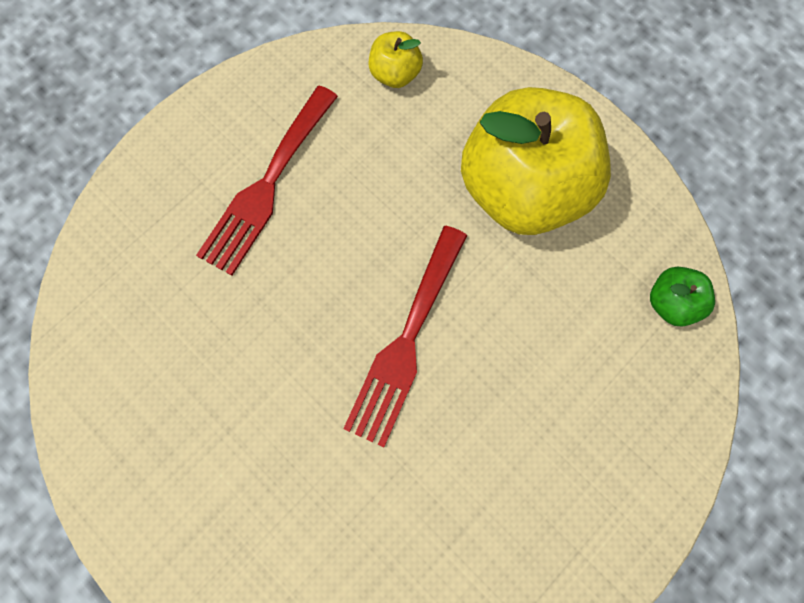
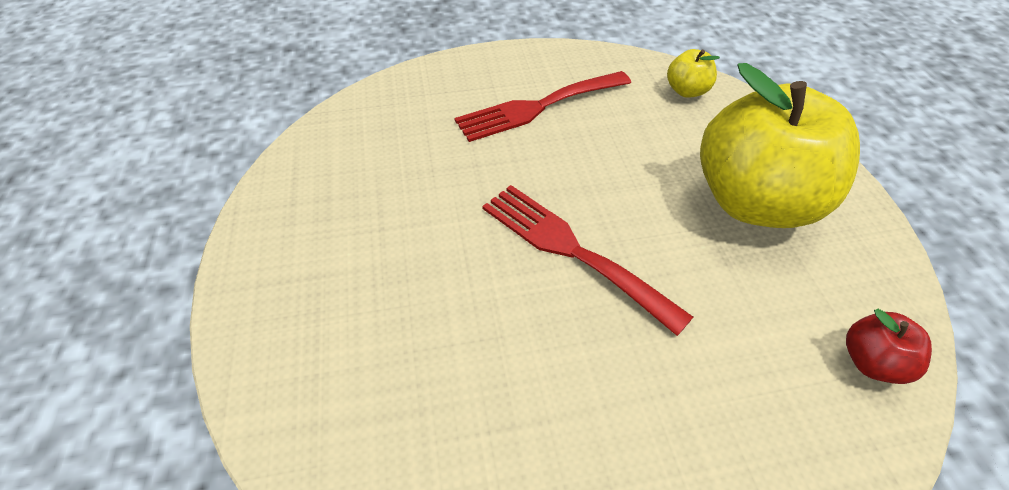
camera: 35 degrees right, 25 degrees down
(406, 342) = (571, 250): red fork -> red fork turned 75 degrees clockwise
(670, 302) = (871, 362): green apple -> red apple

